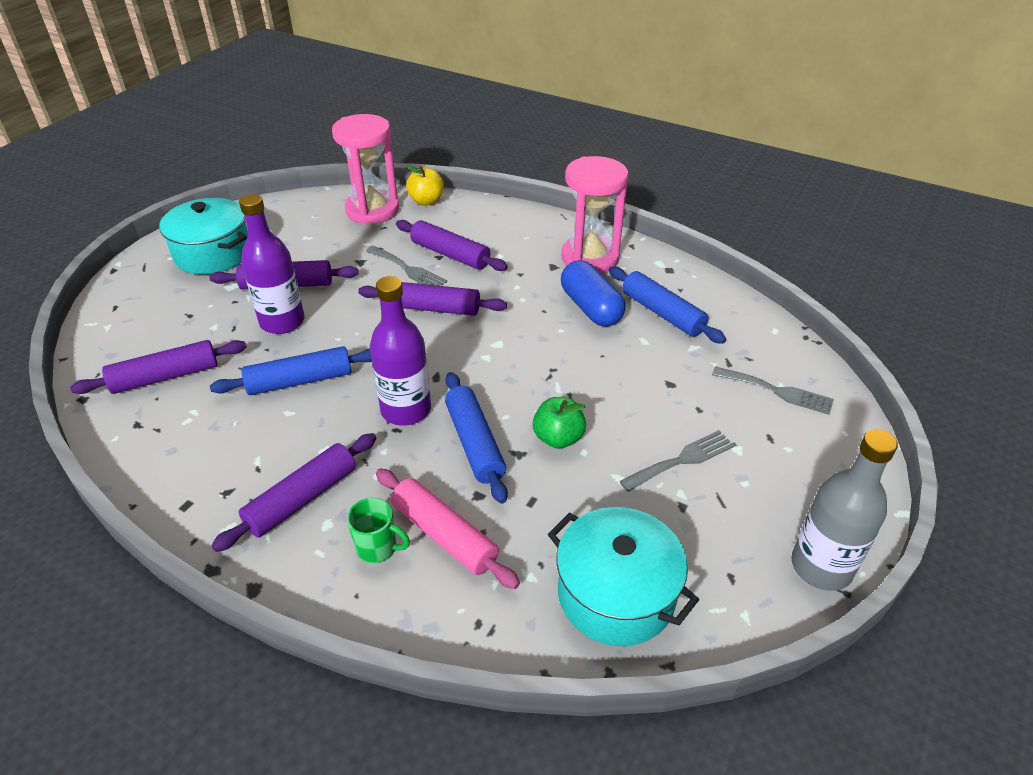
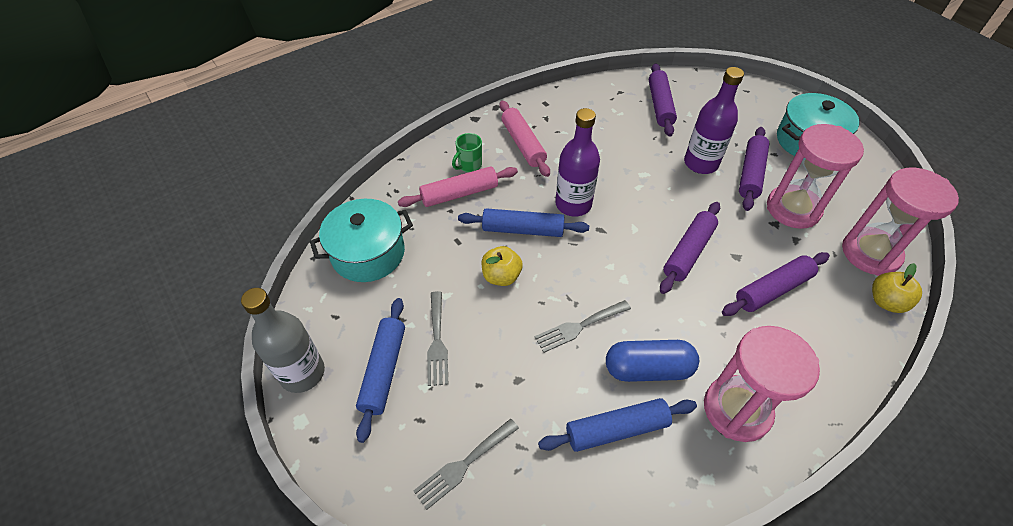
camera: 115 degrees right, 10 degrees up
(300, 381) = (628, 161): blue rolling pin -> blue rolling pin (383, 370)
(302, 499) = (523, 144): purple rolling pin -> pink rolling pin
(333, 253) = (793, 209): none -> pink hourglass
(408, 269) = (753, 252): grey fork -> grey fork (579, 327)
(558, 438) = (501, 276): green apple -> yellow apple

